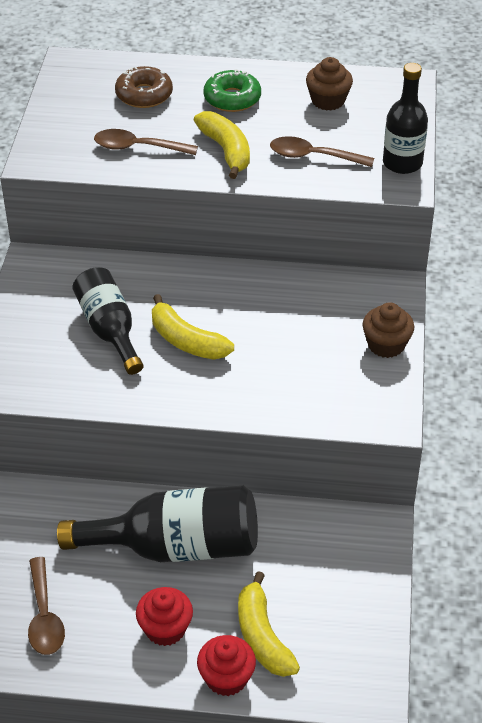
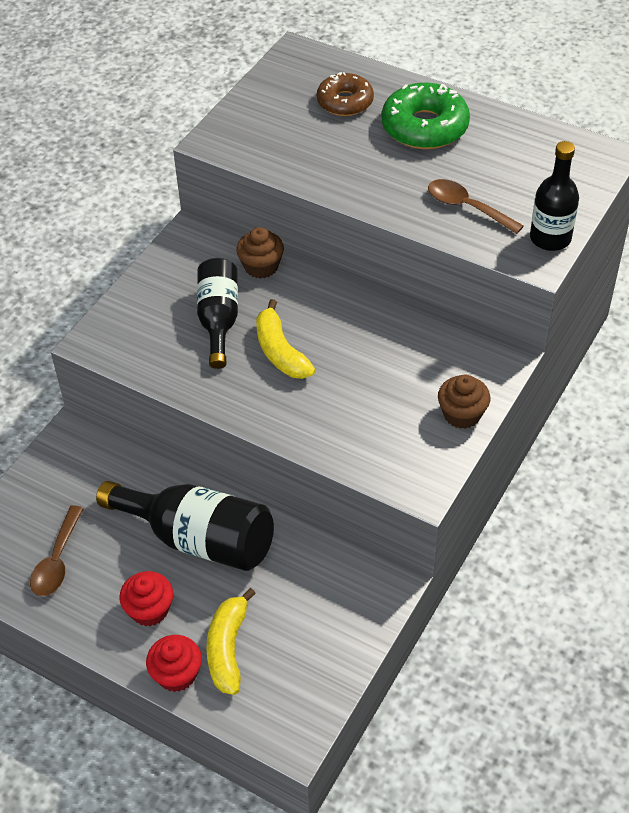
camera: 25 degrees right, 5 degrees up
(137, 147) = (309, 153): brown spoon -> none
(226, 151) = (388, 179): yellow banana -> none
(232, 99) = (424, 127): green donut -> green donut, size x1.50
(328, 101) = (516, 153): brown cupcake -> brown cupcake (261, 266)

